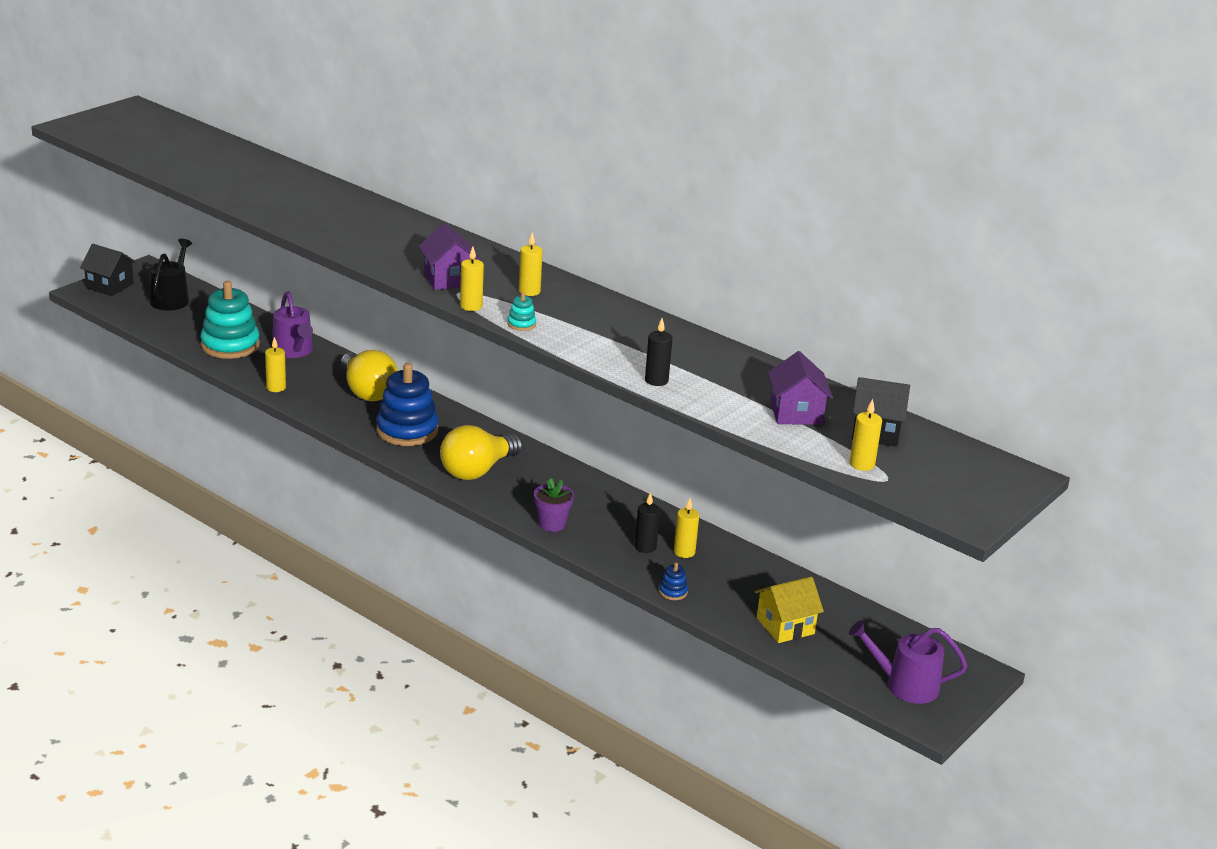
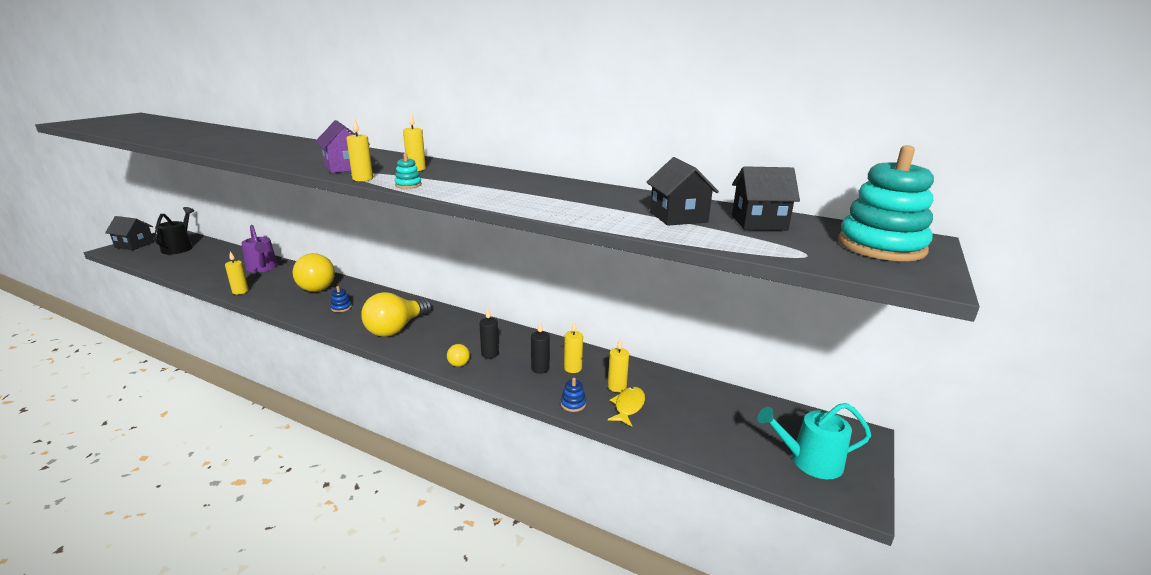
camera: 10 degrees left, 5 degrees down
(230, 345) = (213, 269): turquoise stacking toy -> turquoise stacking toy (881, 246)
(407, 430) = (341, 307): blue stacking toy -> blue stacking toy, size x0.41
(552, 524) = (459, 361): purple flower pot -> yellow light bulb
(656, 380) = (539, 207): black candle -> black candle (490, 354)
(734, 604) = (628, 406): none -> yellow fish
(785, 626) = (679, 420): yellow house -> none
(796, 413) = (678, 217): purple house -> black house
(862, 464) = (771, 246): yellow candle -> yellow candle (617, 387)
(905, 685) = (810, 461): purple watering can -> turquoise watering can

